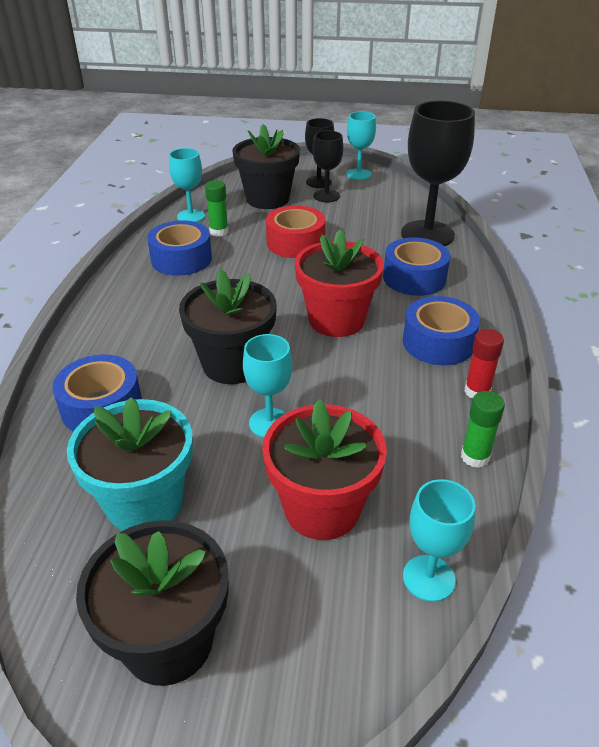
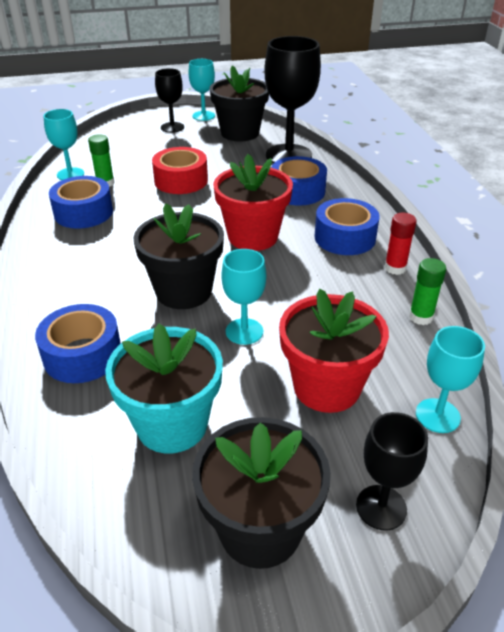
camera: 20 degrees left, 0 degrees up
(267, 199) = (134, 148): black flower pot -> black flower pot (240, 133)
(326, 196) = (186, 138): black goblet -> black goblet (381, 507)

